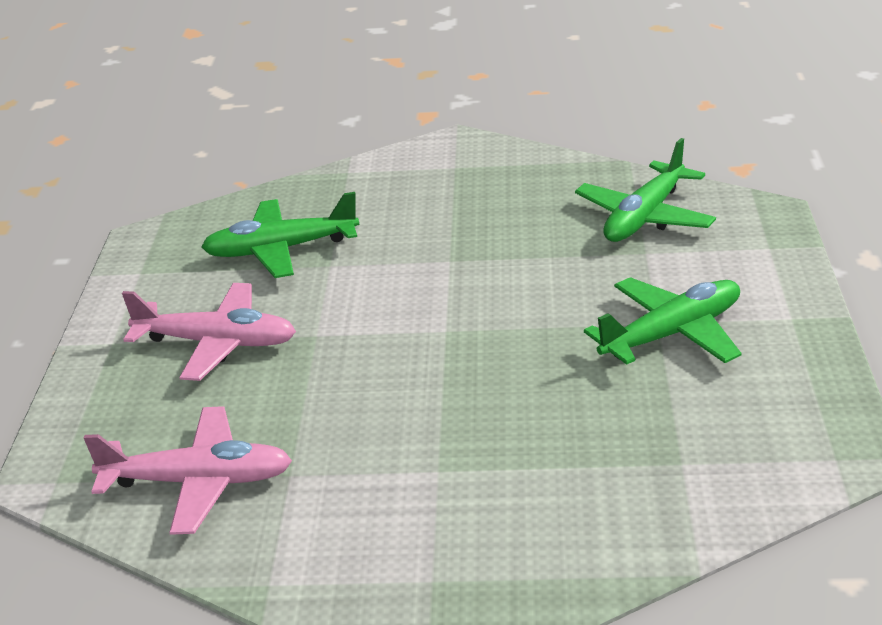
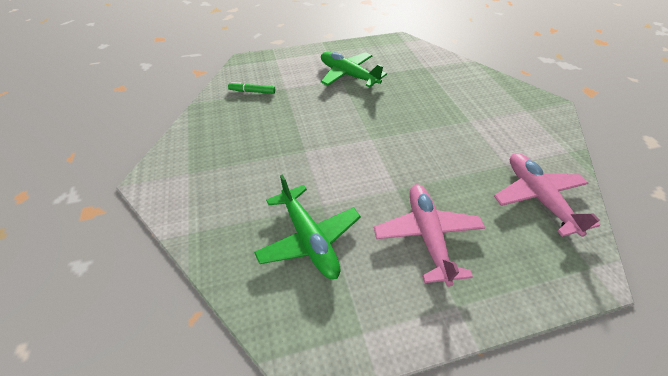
camera: 110 degrees left, 15 degrees up
(644, 217) = (252, 91): green plane -> green marker

